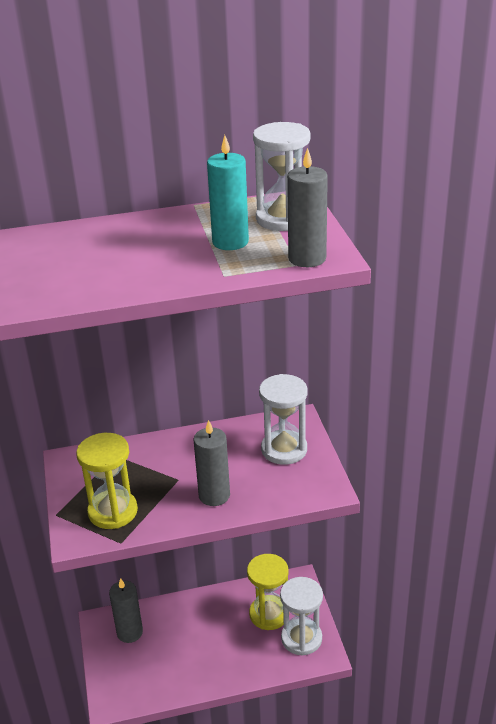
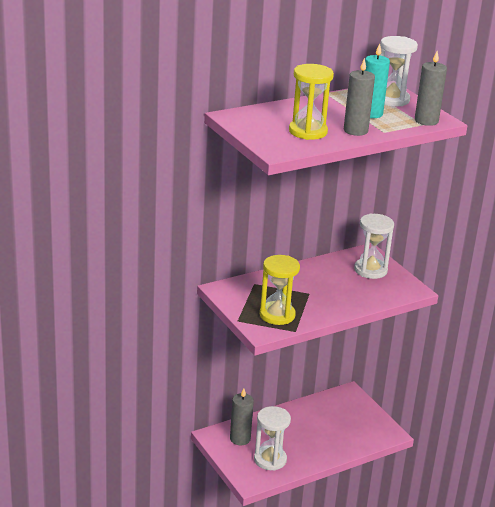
camera: 20 degrees left, 5 degrees down
(214, 495) = (340, 300): grey candle -> grey candle (355, 130)
(269, 614) = (339, 415): yellow hourglass -> yellow hourglass (308, 131)
(301, 638) = (370, 426): white hourglass -> white hourglass (270, 459)

